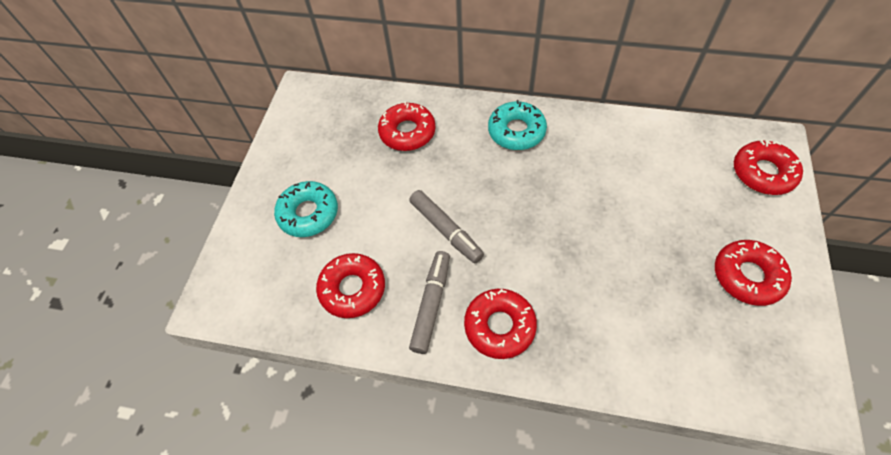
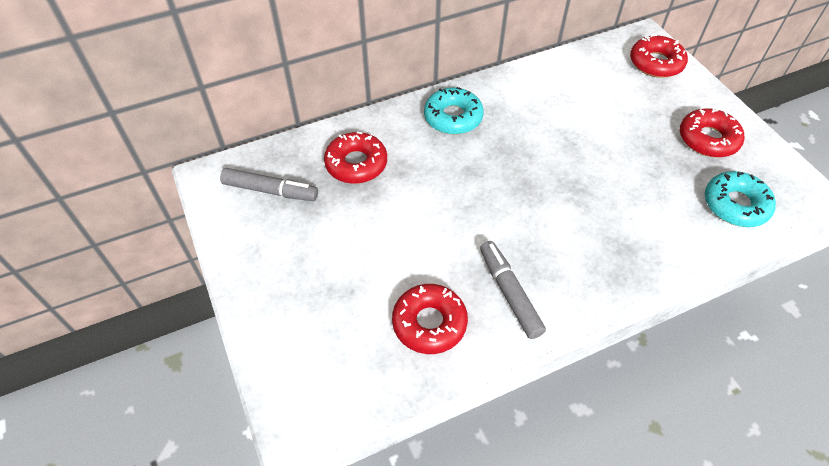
camera: 40 degrees left, 5 degrees down
(308, 213) = (324, 284): turquoise donut -> turquoise donut (735, 205)
(446, 230) = (467, 227): grey marker -> grey marker (270, 191)
(499, 326) = (578, 276): red donut -> none

